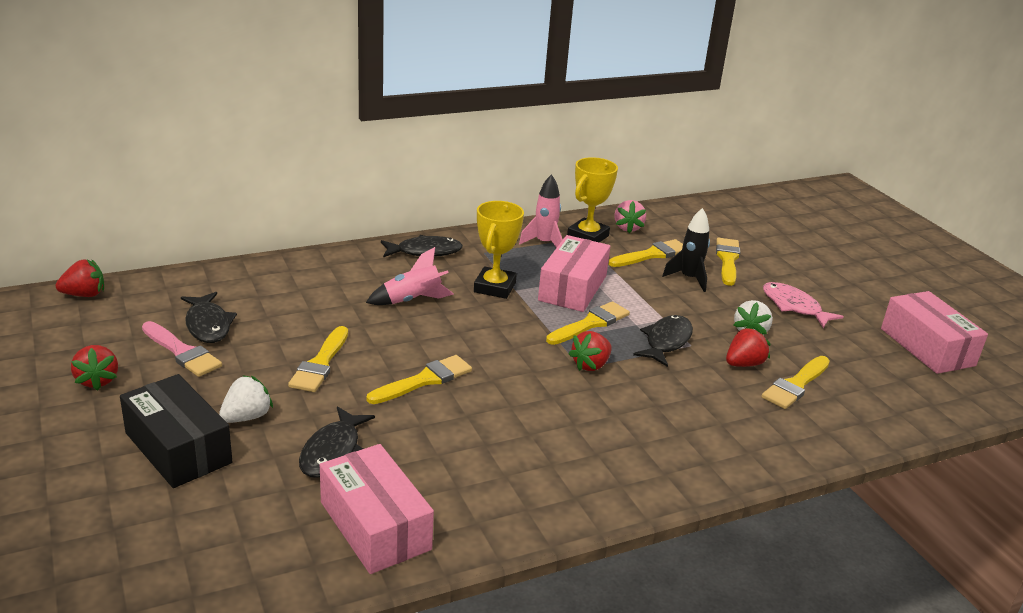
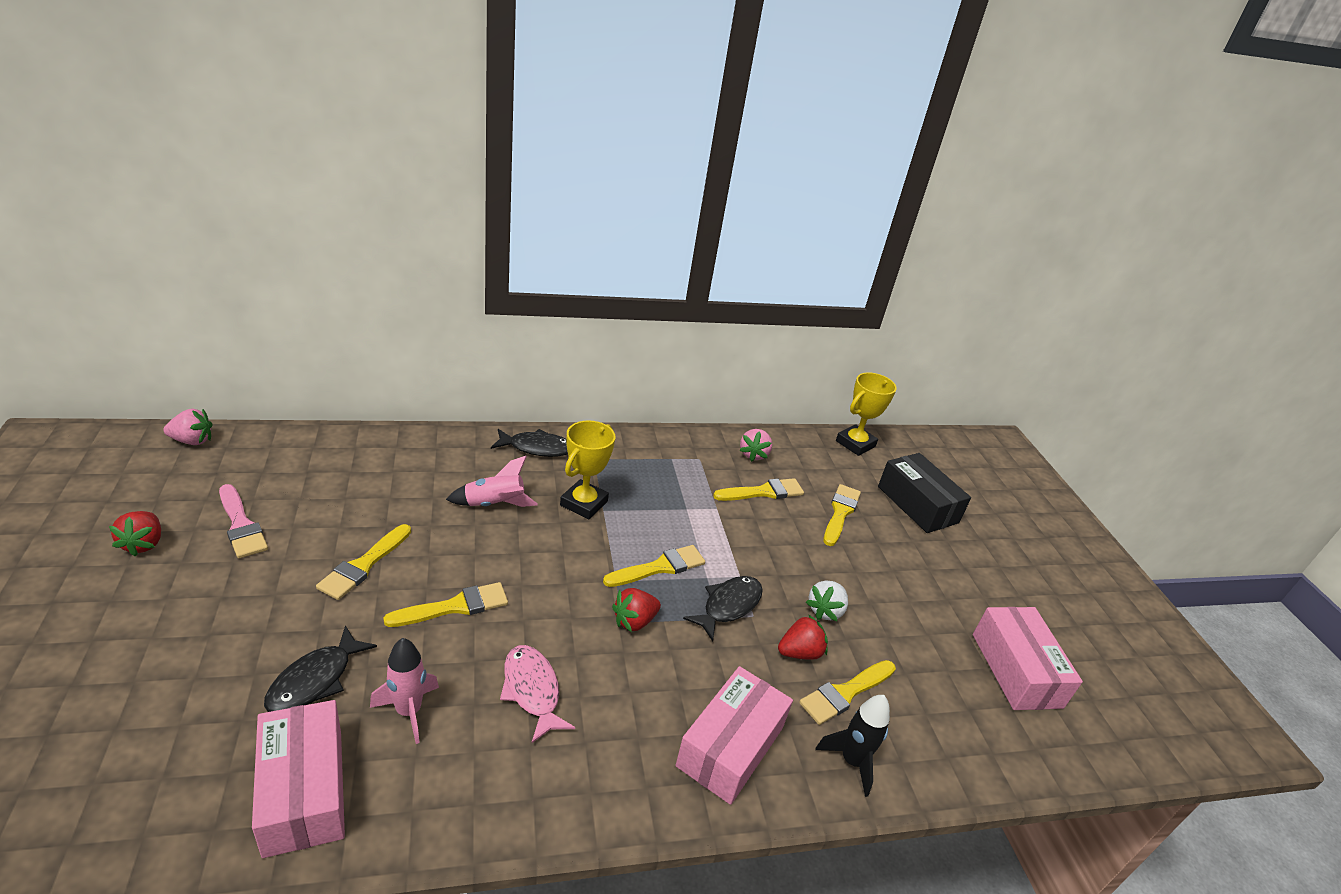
camera: 10 degrees right, 5 degrees up
(84, 295) = (192, 441): red strawberry -> pink strawberry
(178, 448) = (169, 643): black box -> black box (917, 504)
(208, 325) = (283, 497): black fish -> none
(246, 417) = (256, 617): white strawberry -> none
(544, 243) = (660, 459): pink rocket -> pink rocket (408, 711)
(572, 288) = (662, 519): pink box -> pink box (730, 746)
(587, 236) = (707, 458): yellow trophy -> yellow trophy (855, 444)
(689, 279) = (789, 529): black rocket -> black rocket (851, 761)
(794, 307) = (887, 586): pink fish -> pink fish (532, 690)

